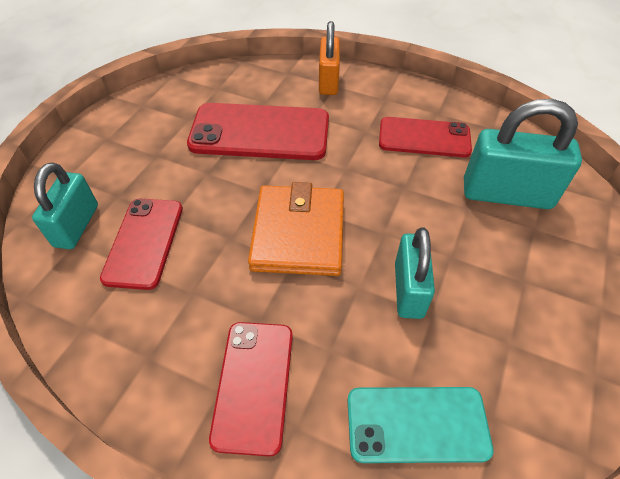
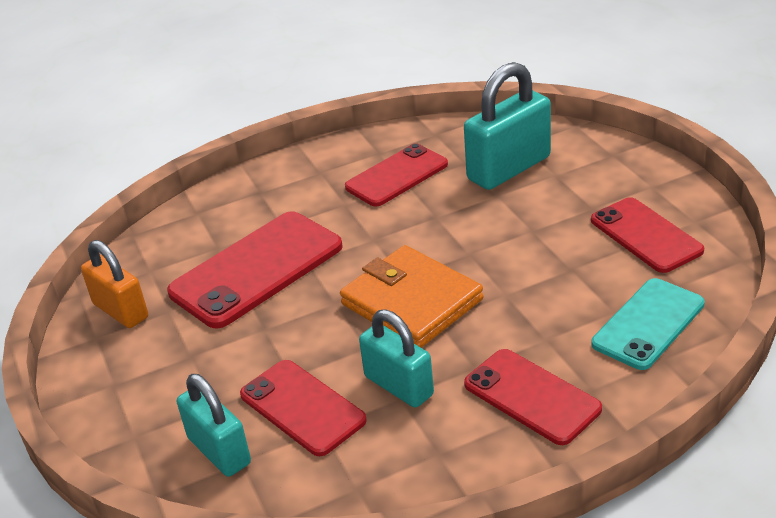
camera: 45 degrees left, 15 degrees down
(328, 82) = (249, 193): orange padlock -> orange padlock (121, 311)
(408, 290) = (537, 269): turquoise padlock -> turquoise padlock (399, 386)
(531, 345) = (645, 235): none -> red phone

